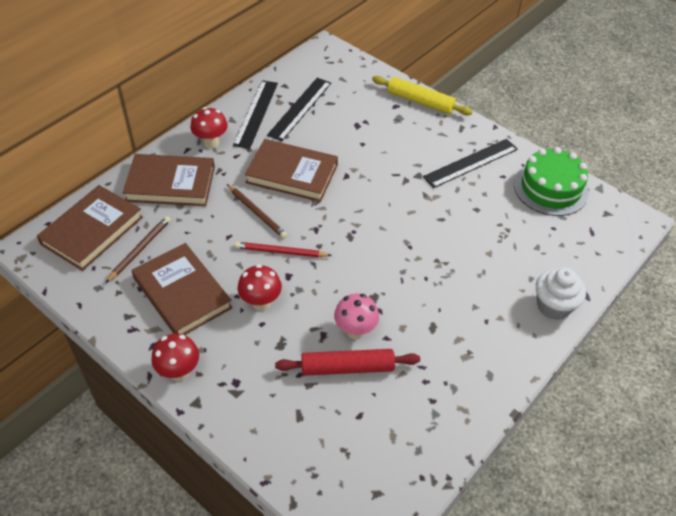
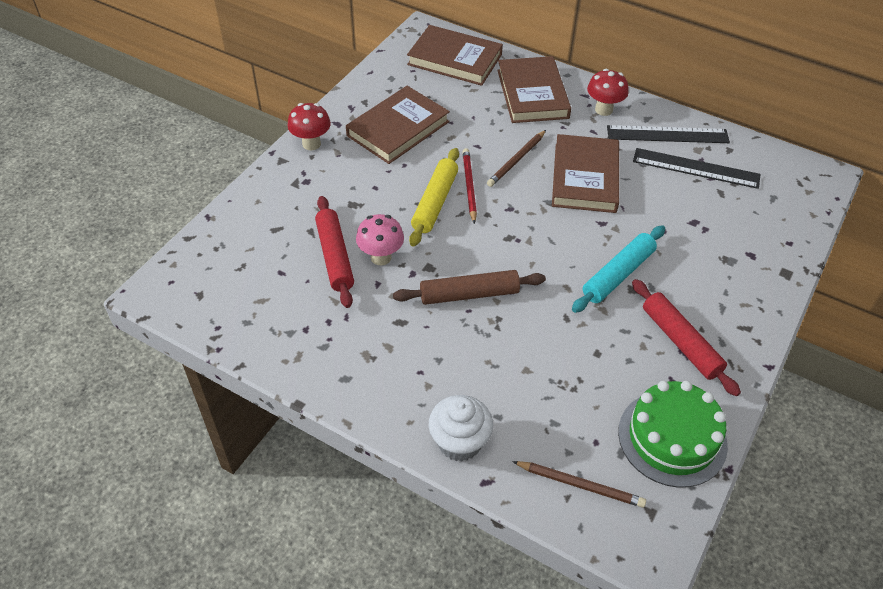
camera: 80 degrees right, 0 degrees up
(140, 249) = (442, 92): brown pencil -> brown pencil (580, 485)
(261, 302) = (400, 182): red mushroom -> none
(403, 179) = (618, 275): none -> turquoise rolling pin
(409, 274) = (469, 294): none -> brown rolling pin
(420, 101) = (775, 279): yellow rolling pin -> yellow rolling pin (435, 202)
(470, 163) = (680, 342): black ruler -> red rolling pin

